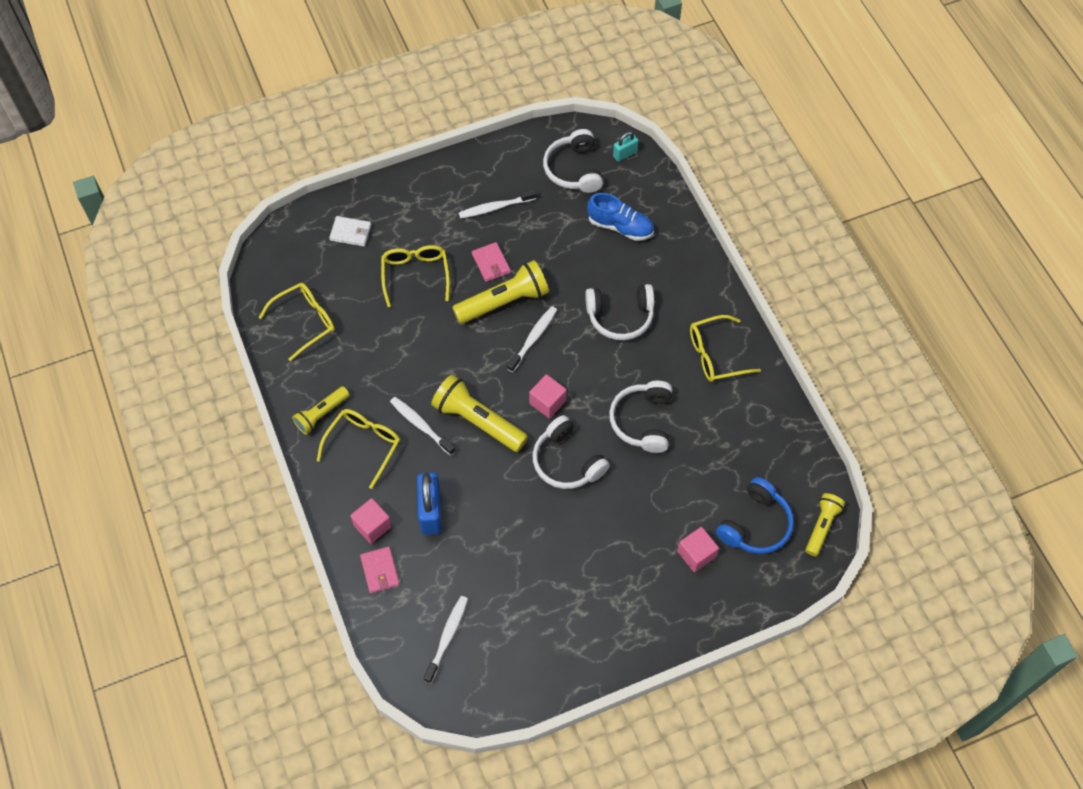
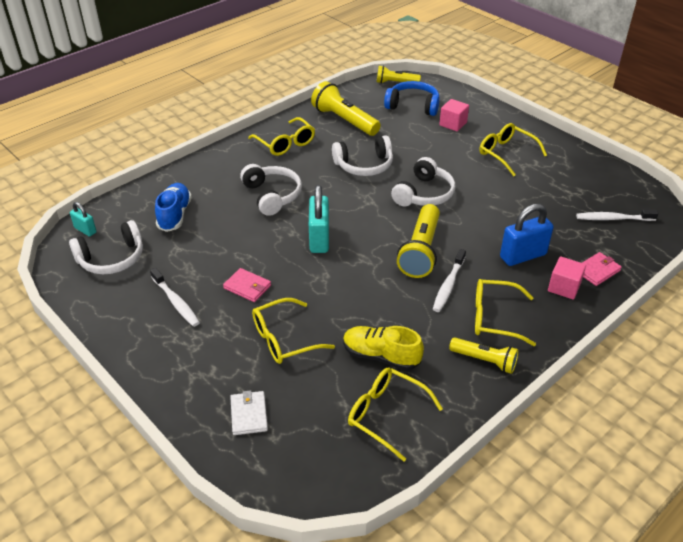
camera: 110 degrees left, 20 degrees down
(363, 339) = (381, 356): none -> yellow shoe
(491, 263) = (247, 287): pink wallet -> pink wallet turned 75 degrees clockwise
(504, 302) = (288, 266): yellow flashlight -> yellow flashlight (344, 120)
(533, 338) = (319, 239): white toothbrush -> turquoise padlock
(547, 402) = (377, 216): pink cube -> none
(609, 586) = (506, 154): none -> yellow glasses

